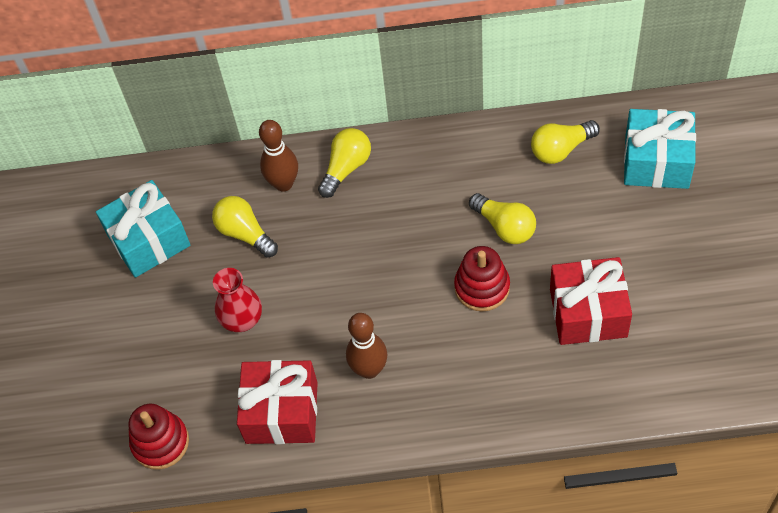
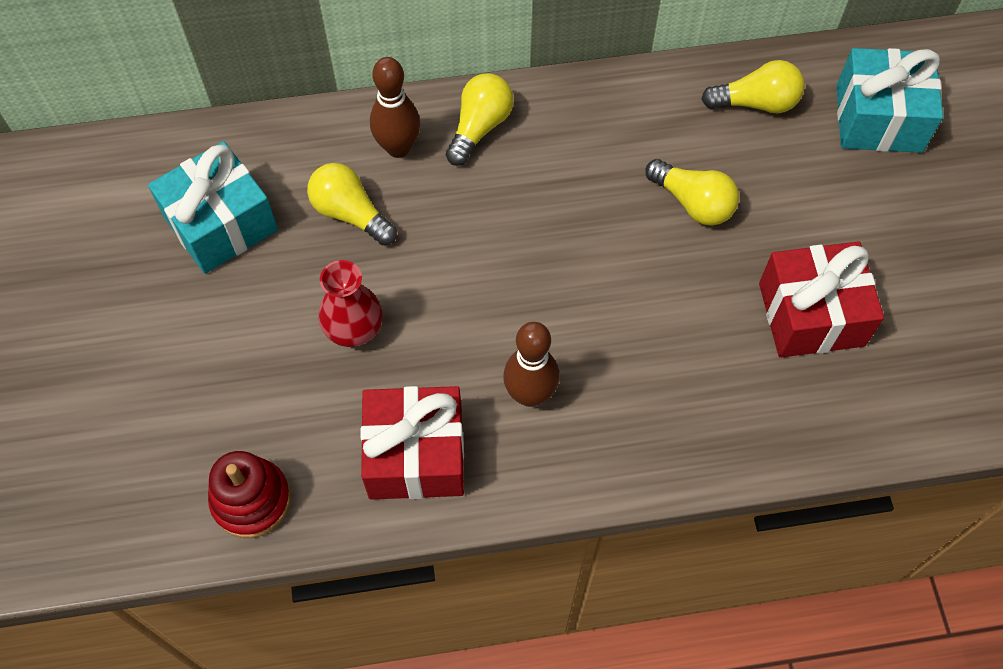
camera: 10 degrees left, 5 degrees up
(482, 287) = (670, 282): red stacking toy -> none
(561, 149) = (756, 103): yellow light bulb -> yellow light bulb turned 150 degrees counterclockwise

